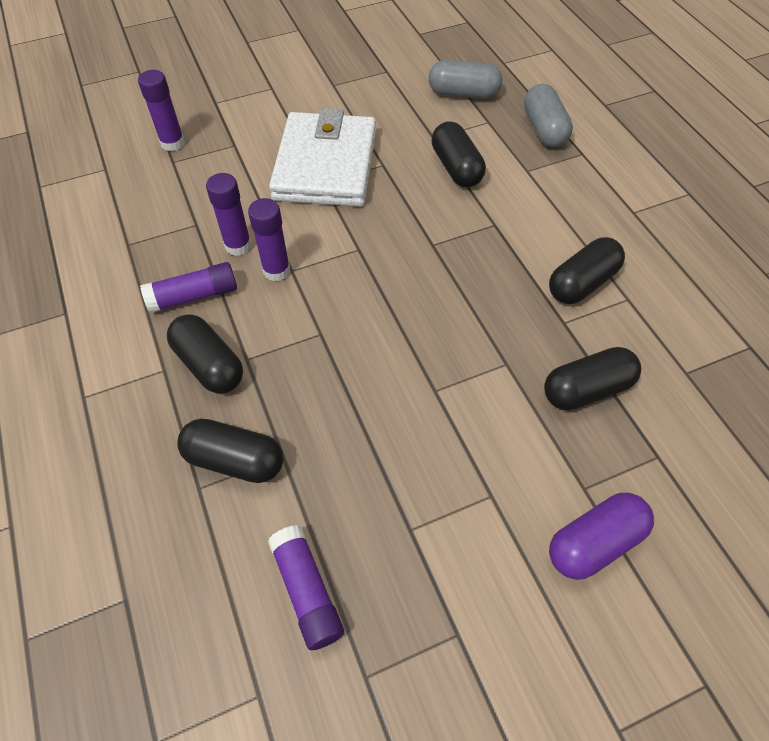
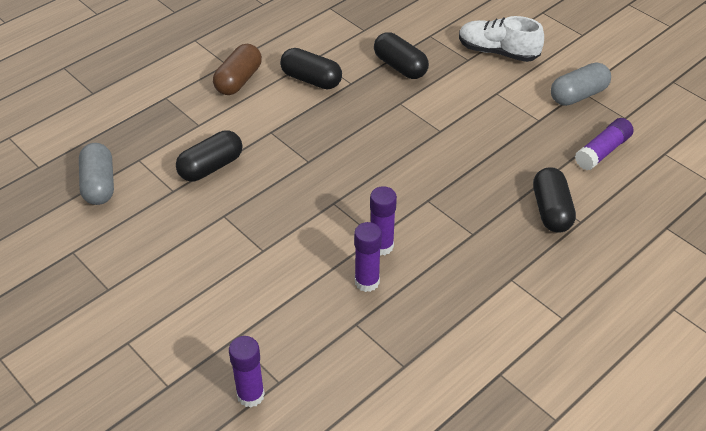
camera: 110 degrees left, 10 degrees down
(193, 296) = (435, 290): purple glue stick -> none
(209, 365) = (491, 253): black capsule -> none
(326, 165) = (240, 255): white wallet -> none
(544, 129) = (139, 123): grey capsule -> grey capsule (578, 95)
(594, 542) = (498, 52): purple capsule -> white shoe
(598, 216) = (238, 80): none -> brown capsule

